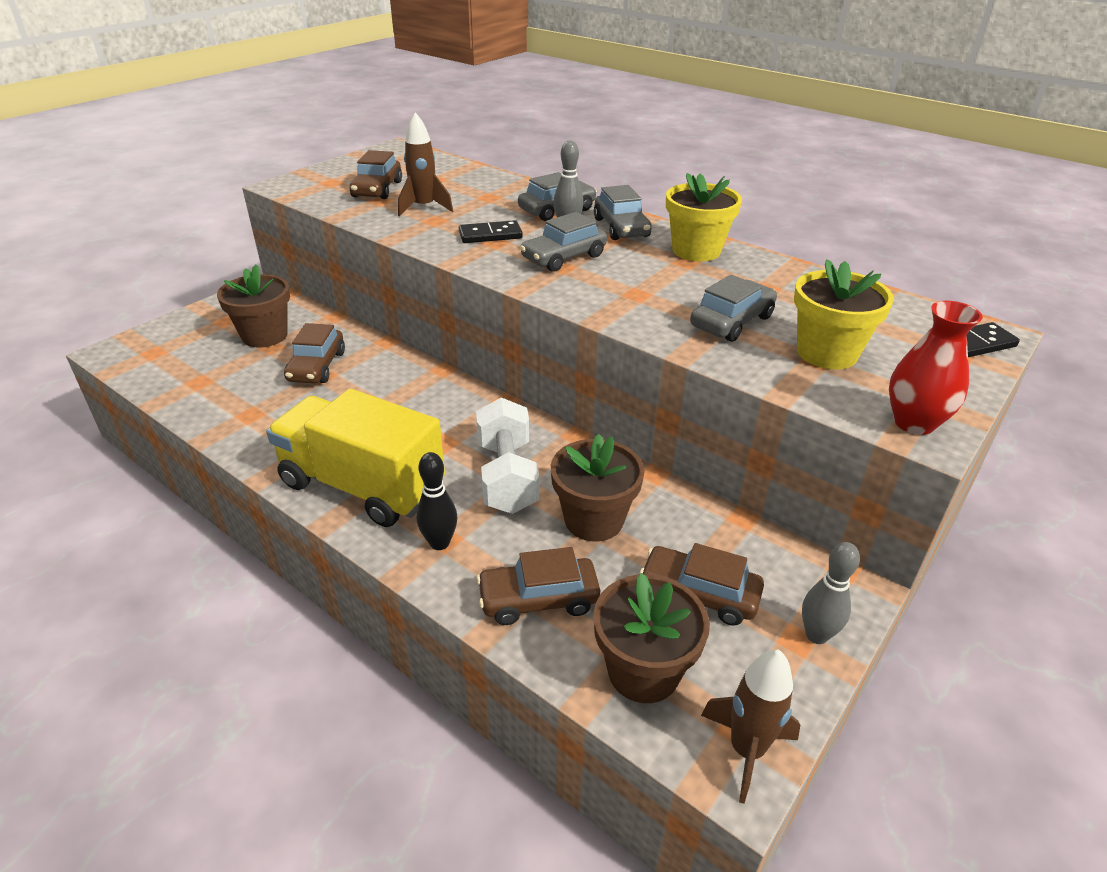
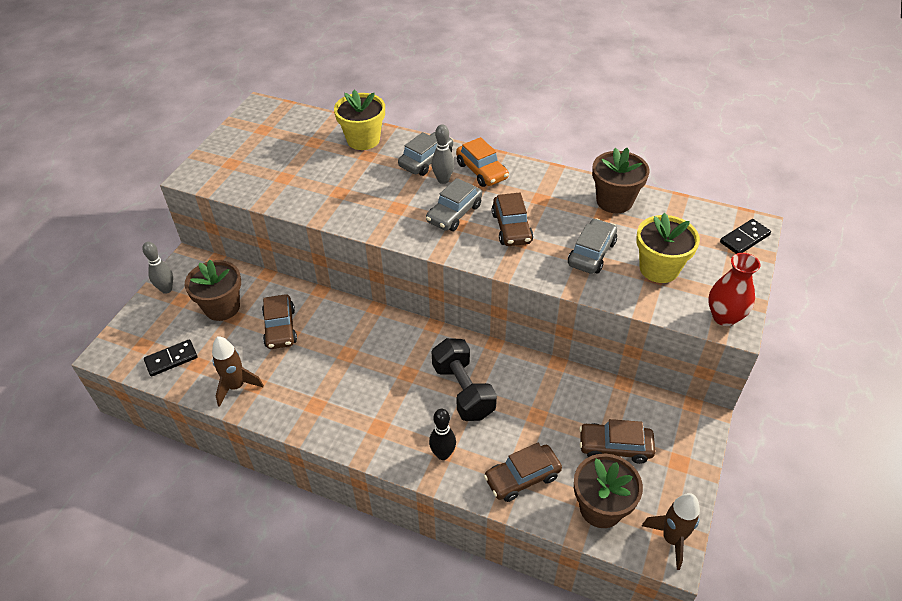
camera: 15 degrees left, 10 degrees up
(362, 486) = (369, 424): yellow truck -> none
(377, 189) = (274, 165): brown car -> brown car (511, 228)
(424, 208) = (323, 179): brown rocket -> brown rocket (236, 386)
(490, 235) = (390, 200): black domino -> black domino (171, 359)
(507, 476) = (463, 391): white dumbbell -> black dumbbell
(594, 520) = (533, 410): brown flower pot -> brown flower pot (614, 201)
(621, 228) = (481, 171): grey car -> orange car
(696, 251) = (543, 185): yellow flower pot -> yellow flower pot (363, 140)
(816, 635) = (689, 456): grey bowling pin -> grey bowling pin (166, 289)

